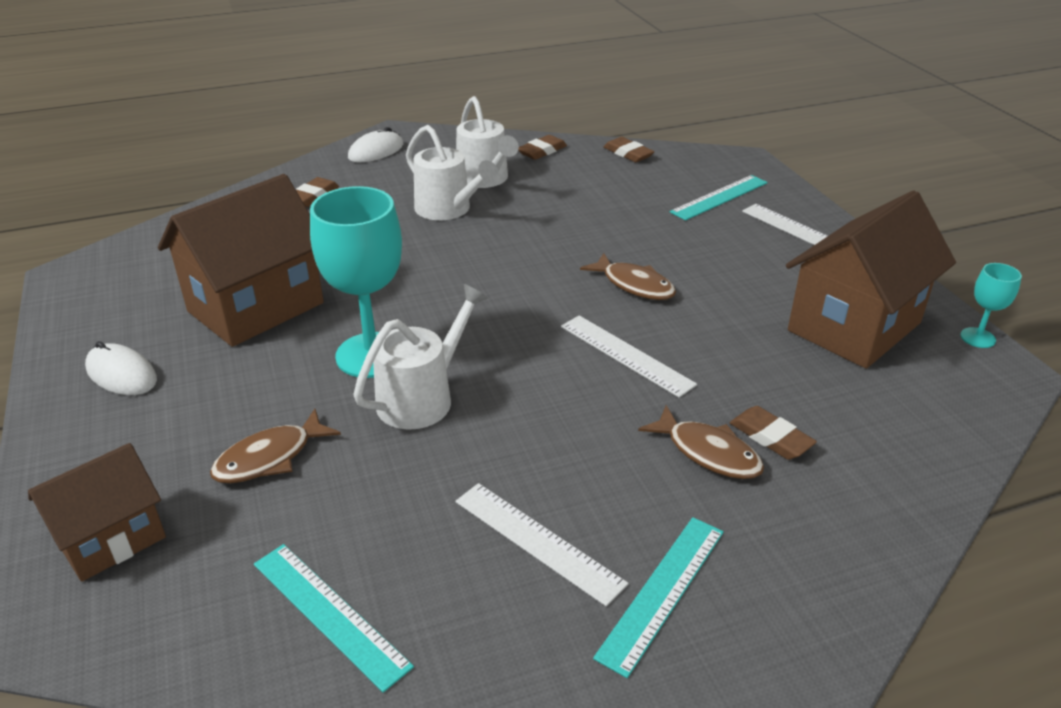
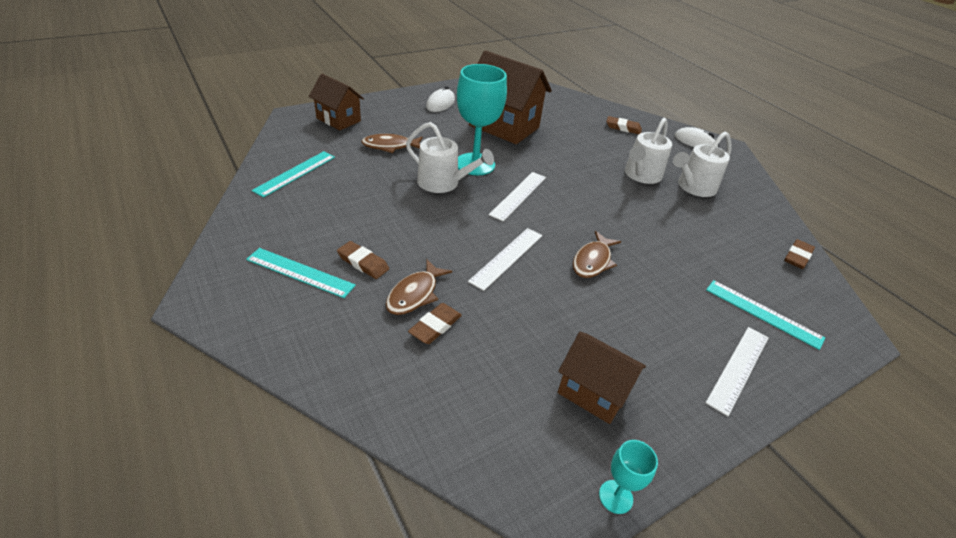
camera: 75 degrees right, 5 degrees up
(269, 458) = (390, 146): brown fish -> brown fish turned 45 degrees counterclockwise
(538, 541) = (337, 228): white ruler -> white ruler (518, 195)
(542, 151) = (759, 210): brown eraser -> brown eraser (363, 263)
(854, 327) = (593, 392): brown house -> brown house, size x0.60

